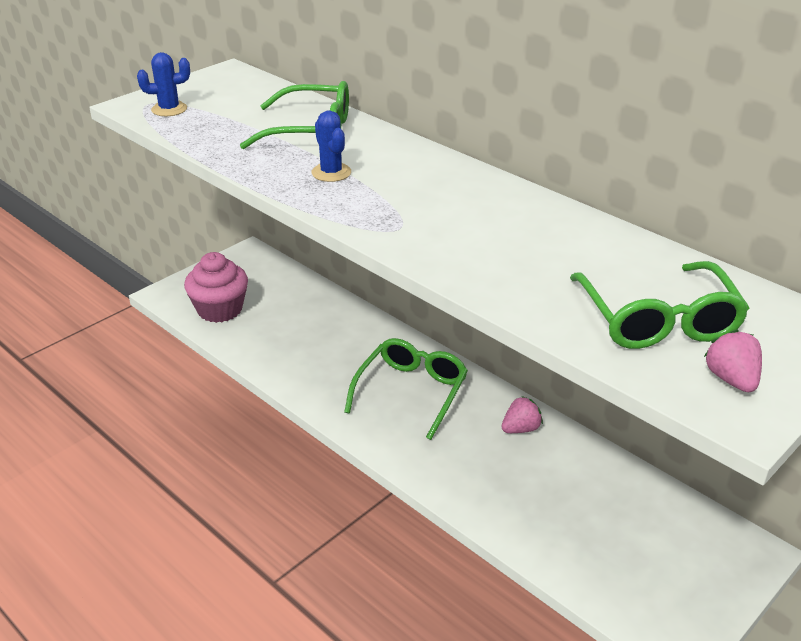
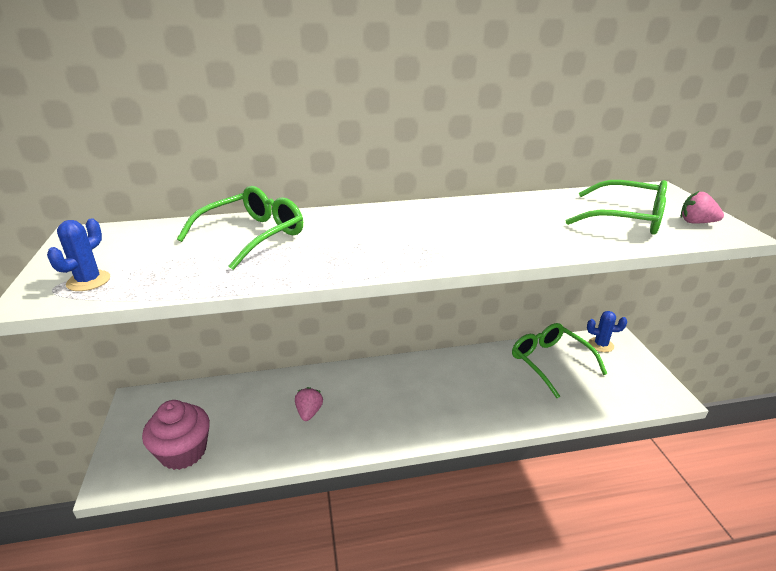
camera: 55 degrees left, 5 degrees down
(331, 173) = (331, 249): blue cactus -> blue cactus (601, 345)
(411, 392) = (394, 394): green glasses -> green glasses (550, 362)
(520, 429) = (469, 366): pink strawberry -> pink strawberry (309, 412)

